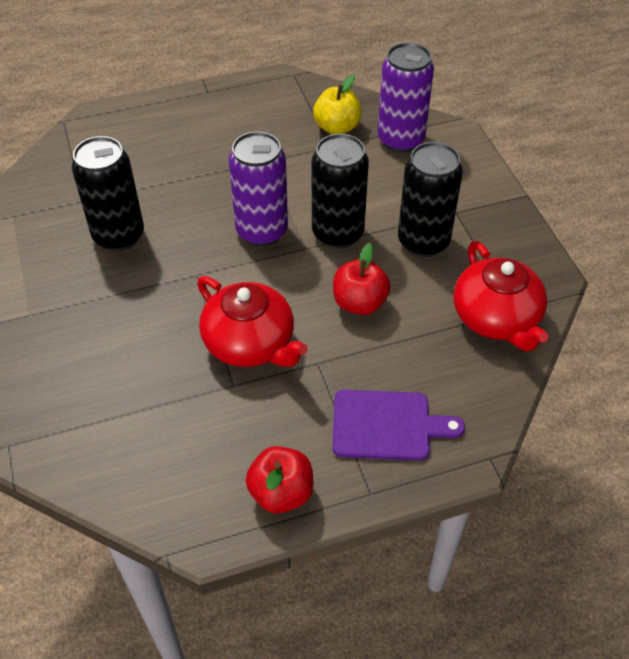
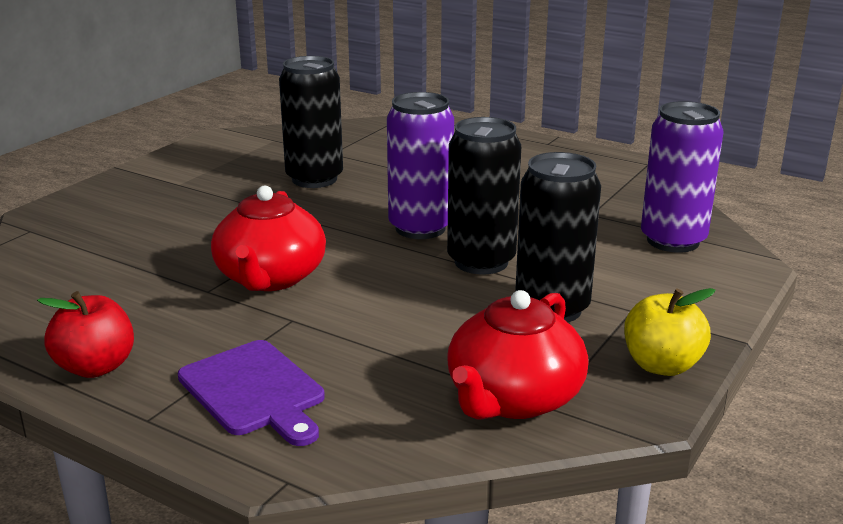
camera: 50 degrees right, 25 degrees down
(337, 127) = (621, 206): yellow apple -> yellow apple (662, 365)
(359, 303) = (405, 309): red apple -> none

